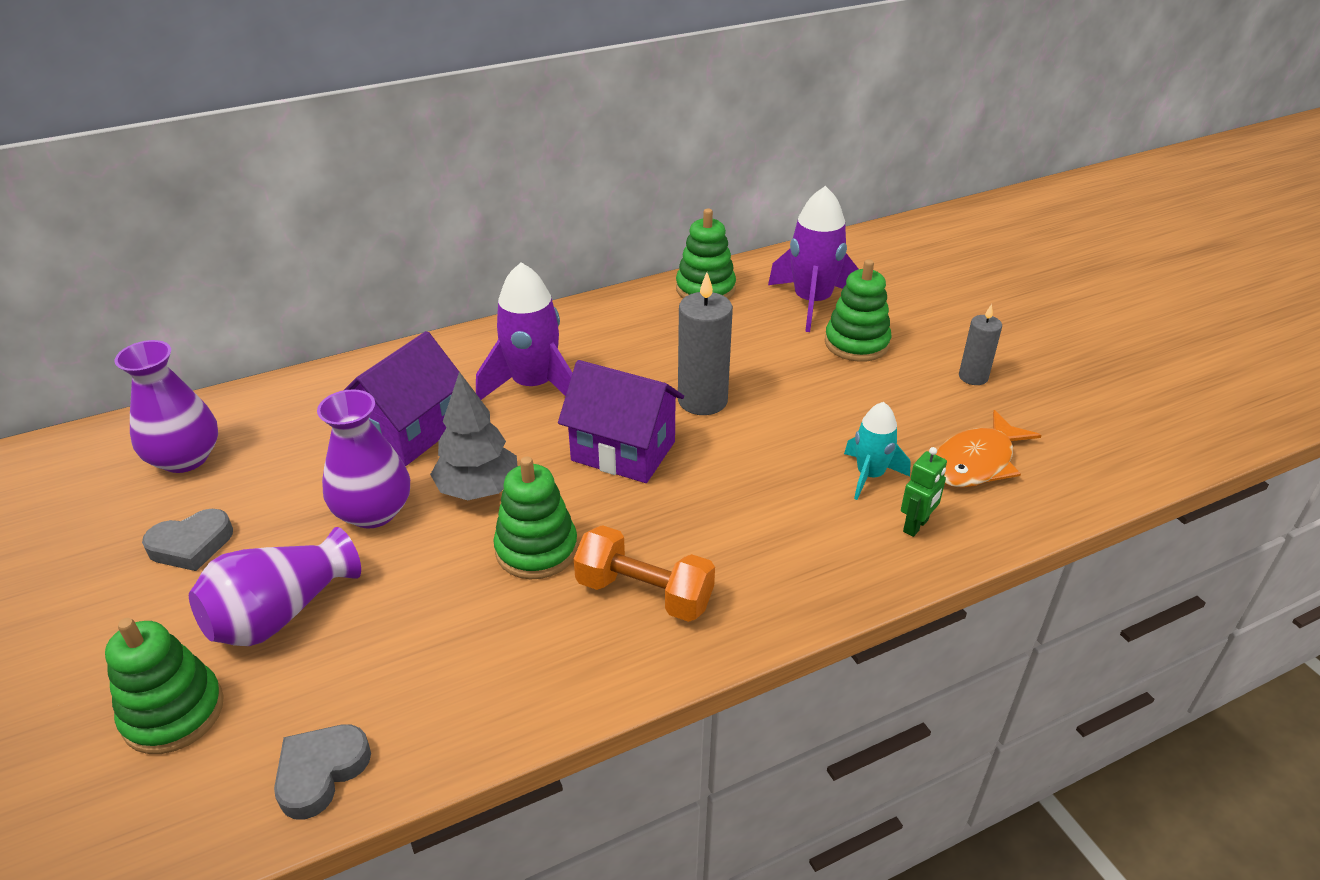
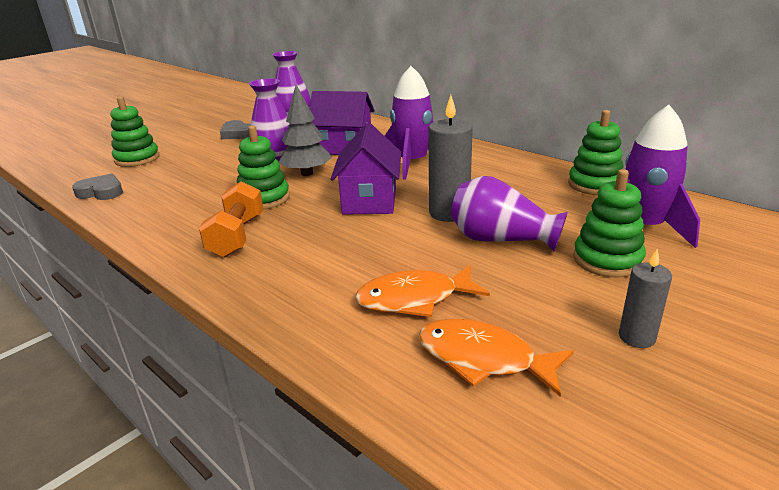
camera: 70 degrees right, 10 degrees down
(280, 613) = (198, 159): purple vase -> purple vase (500, 240)
(870, 475) = (414, 299): turquoise rocket -> orange fish
(916, 526) = (360, 334): green robot -> none

